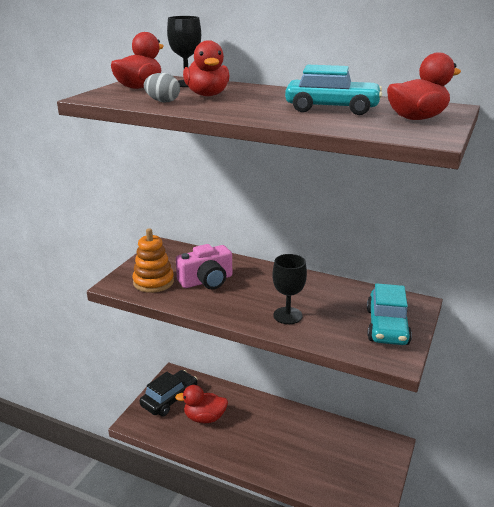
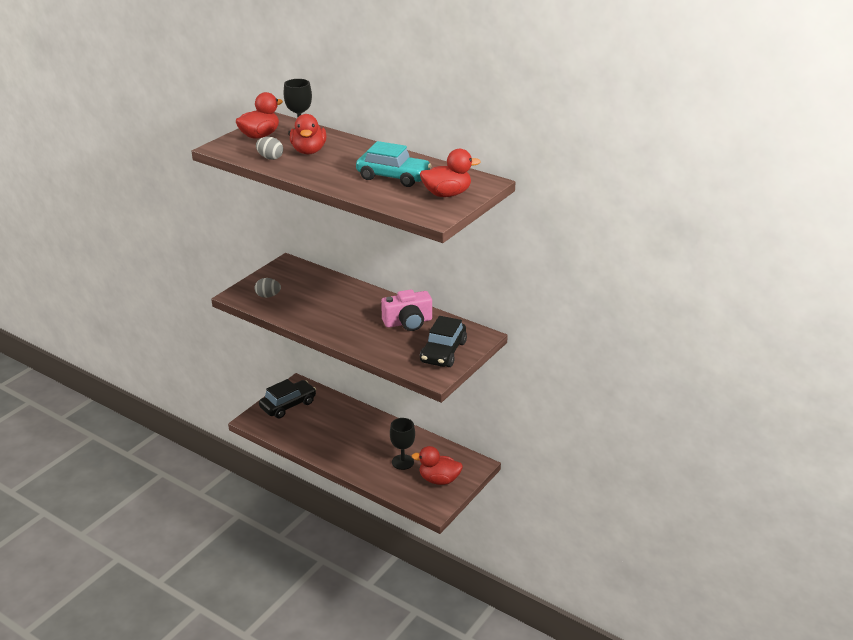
camera: 10 degrees right, 5 degrees up
(153, 282) = (268, 296): orange stacking toy -> grey egg
(204, 418) = (315, 424): red duck -> red duck (439, 480)
(206, 281) = (313, 299): pink camera -> pink camera (408, 322)
(287, 315) = (367, 335): black goblet -> black goblet (402, 462)
(387, 326) = (443, 352): turquoise car -> black car

